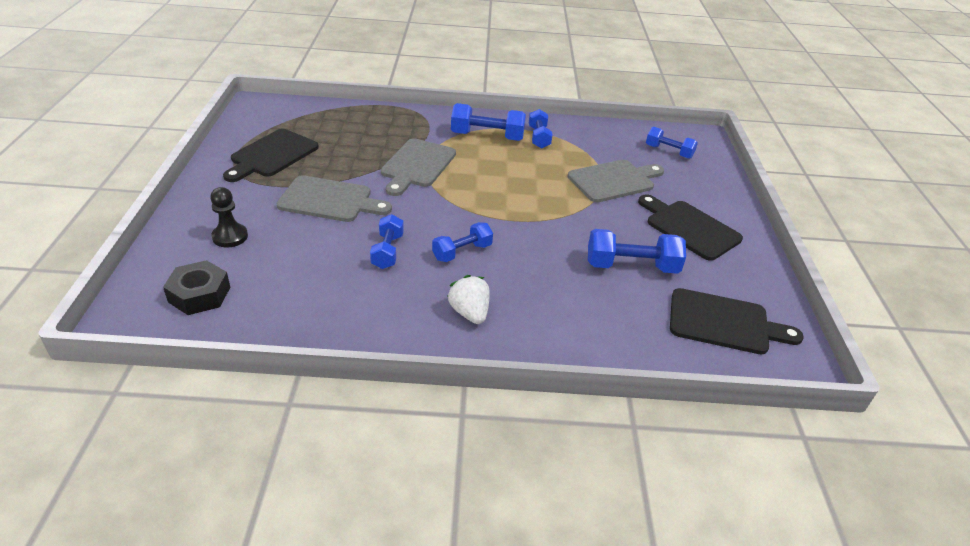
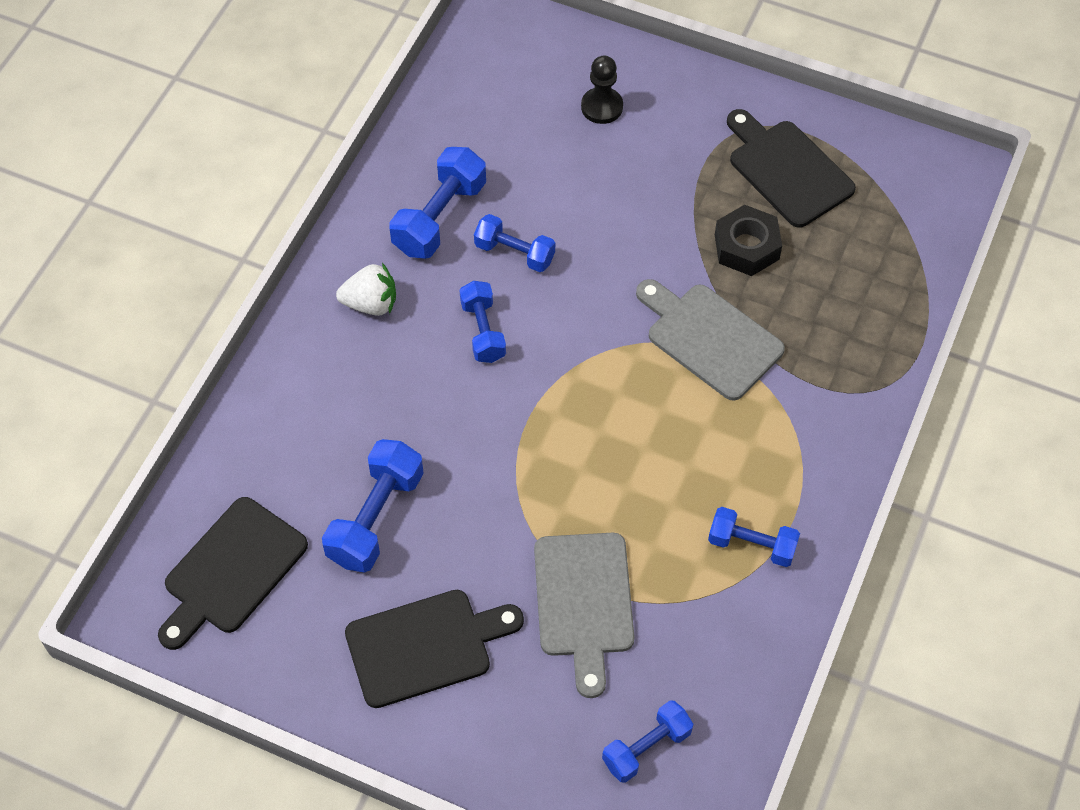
camera: 115 degrees right, 20 degrees up
(199, 294) = (504, 73): black nut -> black nut (746, 247)
(330, 200) = (649, 215): grey cutting board -> none
(487, 136) = (775, 464): blue dumbbell -> blue dumbbell (440, 217)

